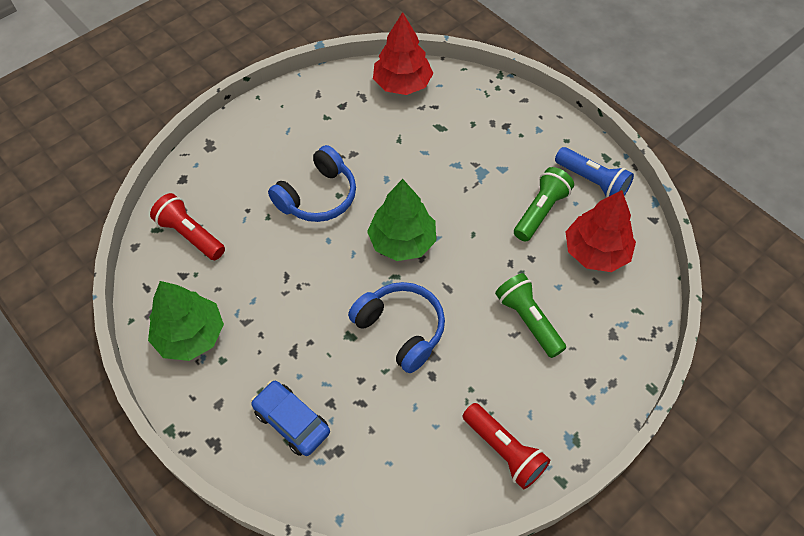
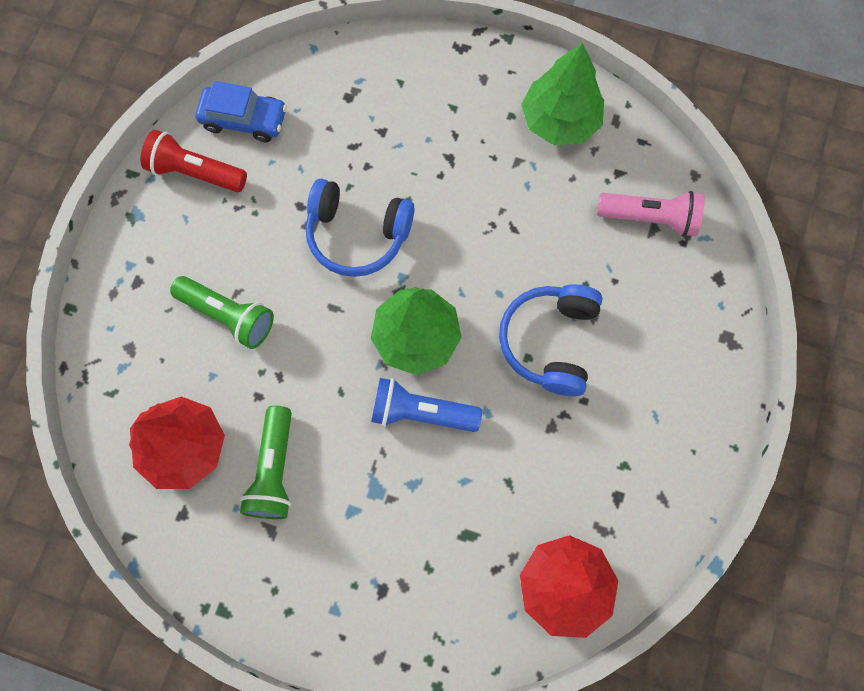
camera: 150 degrees right, 15 degrees up
(190, 235) = (650, 218): red flashlight -> pink flashlight
(292, 422) = (406, 98): blue car -> blue car (244, 120)
(592, 182) = (226, 556): blue flashlight -> blue flashlight (421, 412)

